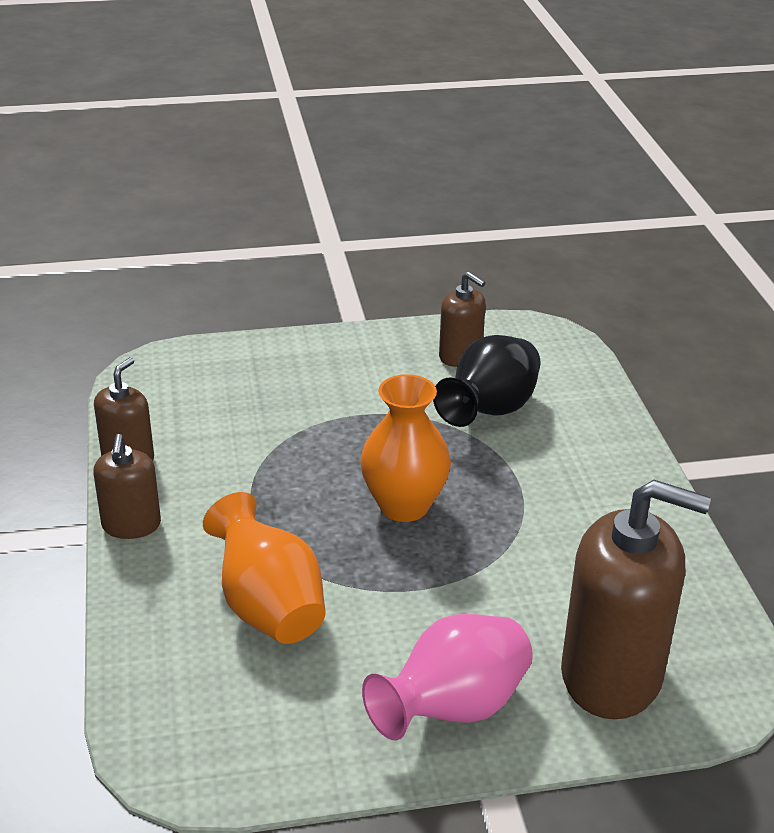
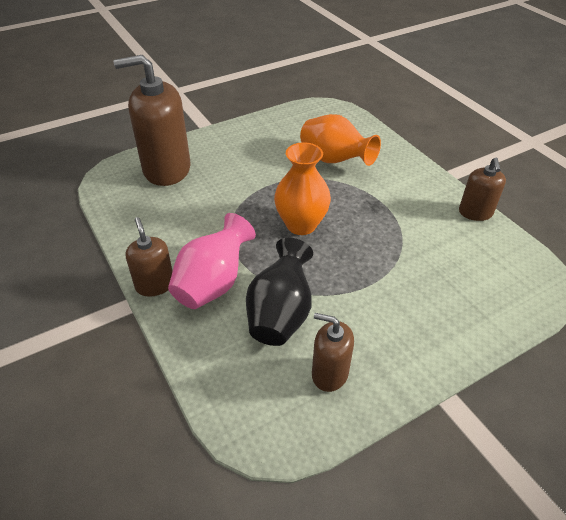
camera: 160 degrees right, 10 degrees up
(131, 525) = (431, 179): brown soap dispenser -> brown soap dispenser (155, 285)
(453, 708) = (233, 143): pink vase -> pink vase (213, 284)

